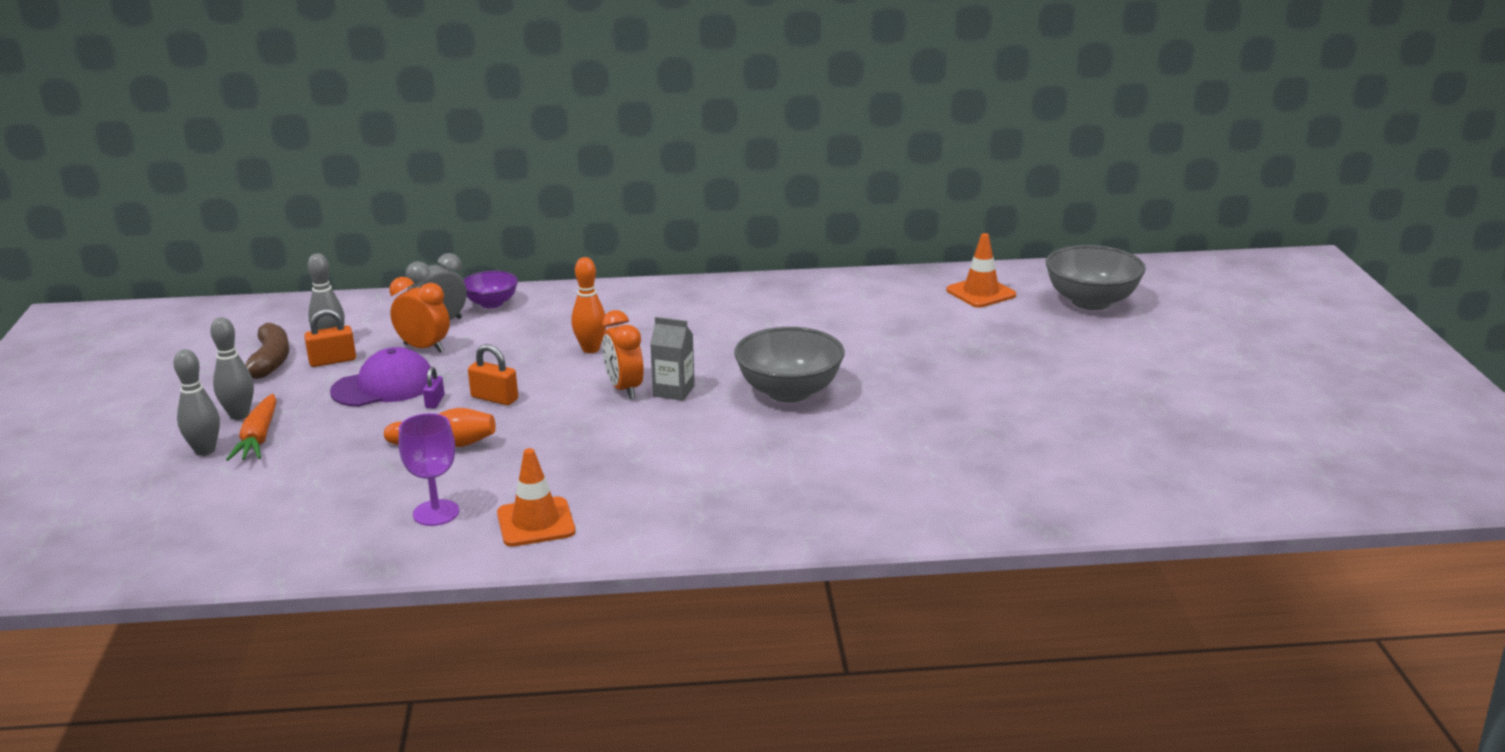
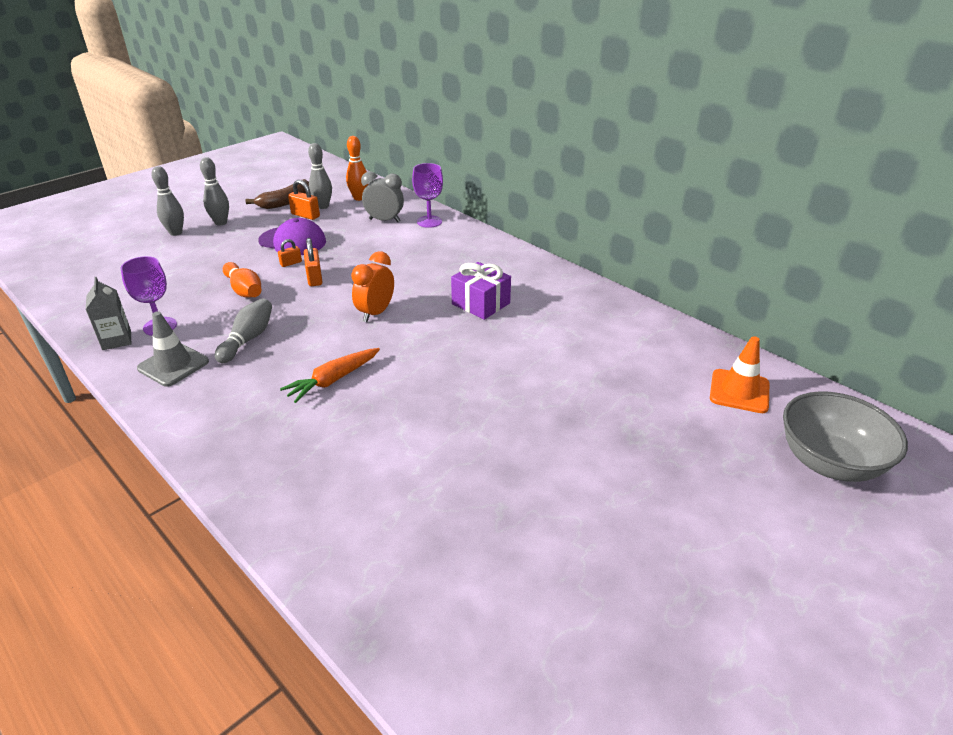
camera: 50 degrees right, 10 degrees up
(258, 438) = (201, 238): orange carrot -> orange carrot (333, 380)
(424, 348) = (350, 230): orange clock -> none
(435, 401) = (291, 263): purple padlock -> orange padlock
(491, 303) = (429, 221): purple bowl -> purple goblet
(536, 522) = (173, 365): orange traffic cone -> grey traffic cone
(556, 468) = (248, 339): none -> grey bowling pin
(591, 349) = (413, 277): orange bowling pin -> orange bowling pin (359, 198)
(674, 391) = (394, 332): grey carton -> grey carton (117, 340)
(697, 336) = (481, 303): none -> purple gift
(789, 392) = (449, 378): grey bowl -> none

